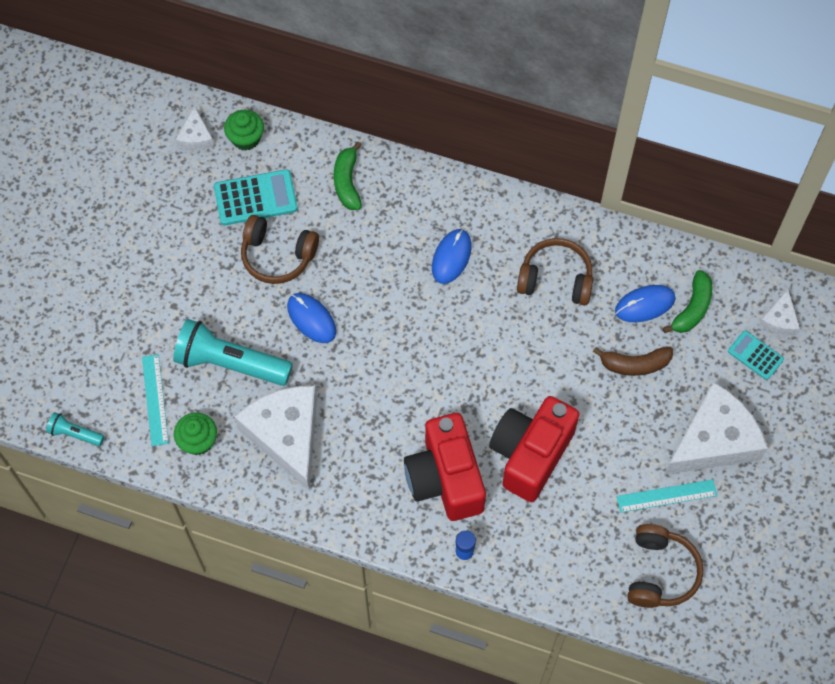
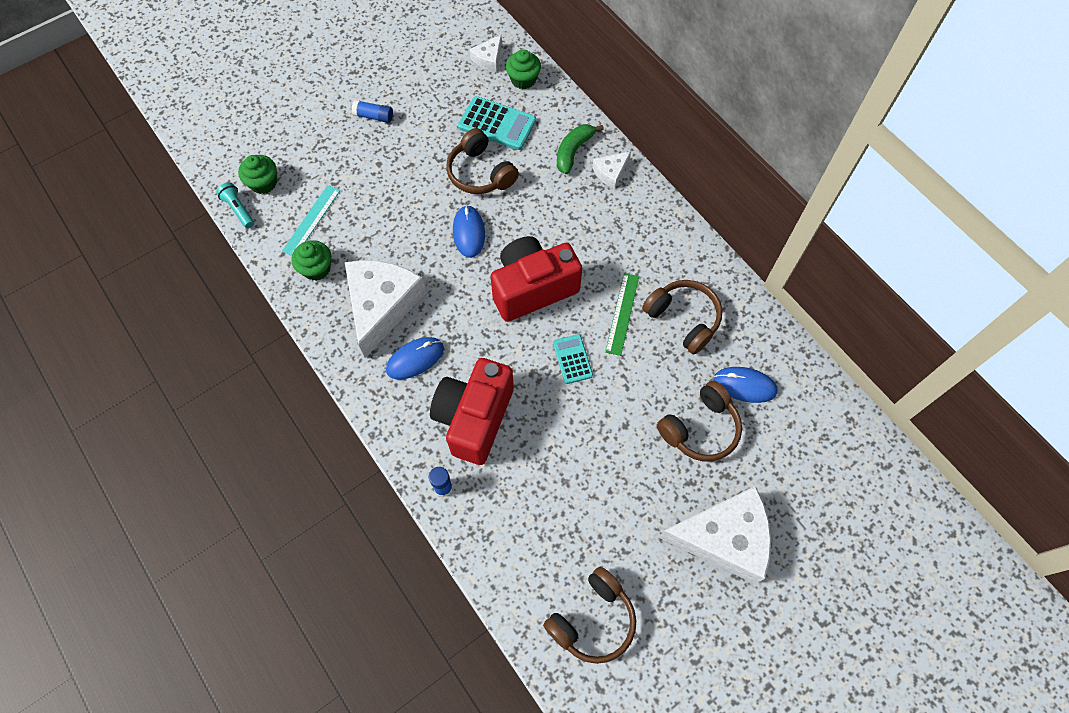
camera: 35 degrees right, 0 degrees up
(77, 393) = (263, 183): none -> green cupcake
(130, 262) = (374, 116): none -> blue glue stick
(230, 363) = (384, 228): turquoise flashlight -> none
(451, 257) = (611, 252): blue mouse -> blue mouse (415, 359)
(501, 307) = (622, 313): none -> green ruler
(530, 454) = (557, 444): red camera -> red camera (532, 288)
(635, 364) = (700, 429): brown banana -> brown headphones
(666, 496) = (647, 557): turquoise ruler -> none
(692, 308) = (785, 414): green banana -> none
(755, 355) = (814, 489): turquoise calculator -> turquoise calculator (572, 359)
(779, 320) = (858, 473): white cheese -> white cheese (611, 172)

